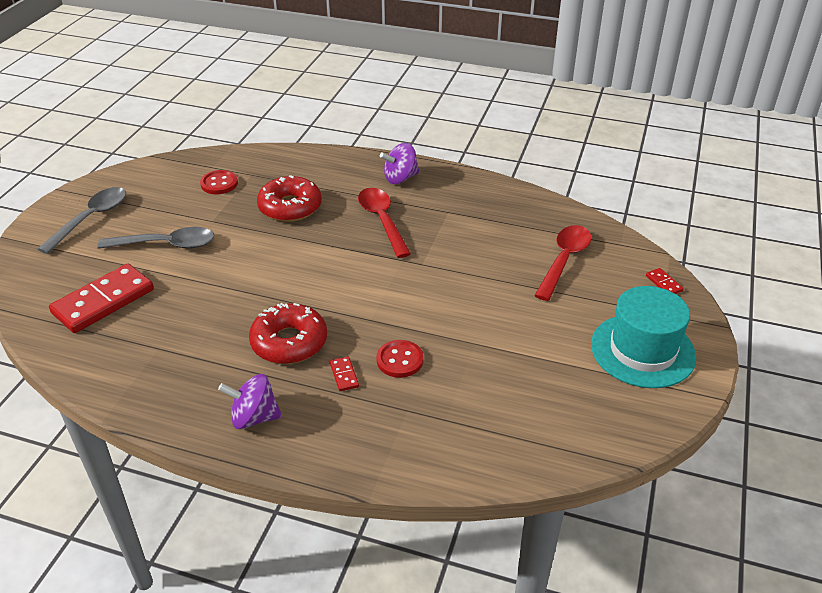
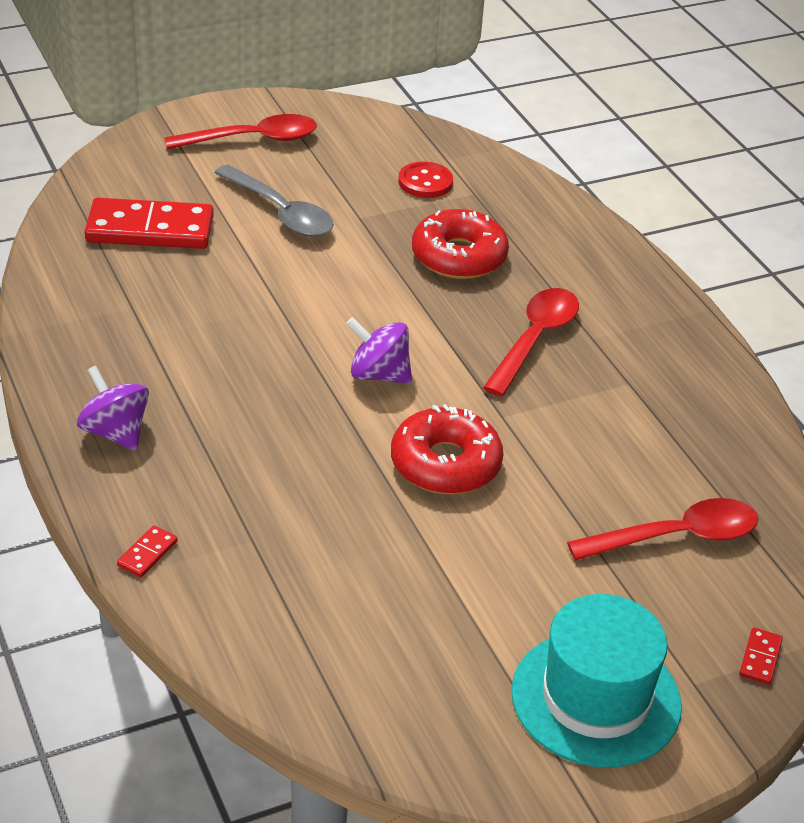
camera: 45 degrees right, 0 degrees up
(91, 219) = (253, 139): grey spoon -> red spoon
(289, 342) = (247, 390): red donut -> red donut (445, 464)
(344, 375) = (247, 461): red domino -> red domino (147, 554)
(400, 178) = (635, 307): purple spinning top -> purple spinning top (379, 374)
(400, 360) = (320, 490): red button -> none

